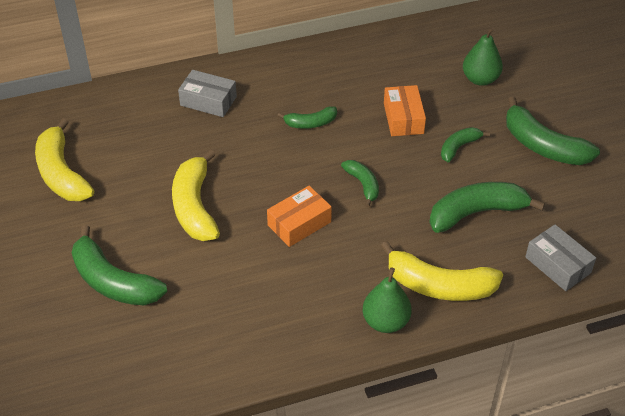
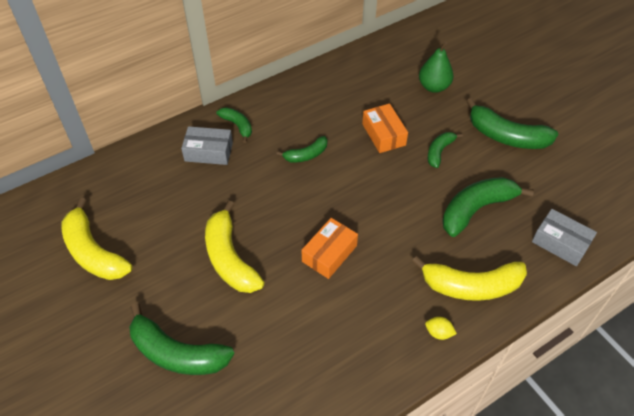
camera: 15 degrees left, 5 degrees up
(363, 185) = (371, 204): green banana -> green banana (237, 126)
(385, 322) = (438, 333): green pear -> yellow lemon

